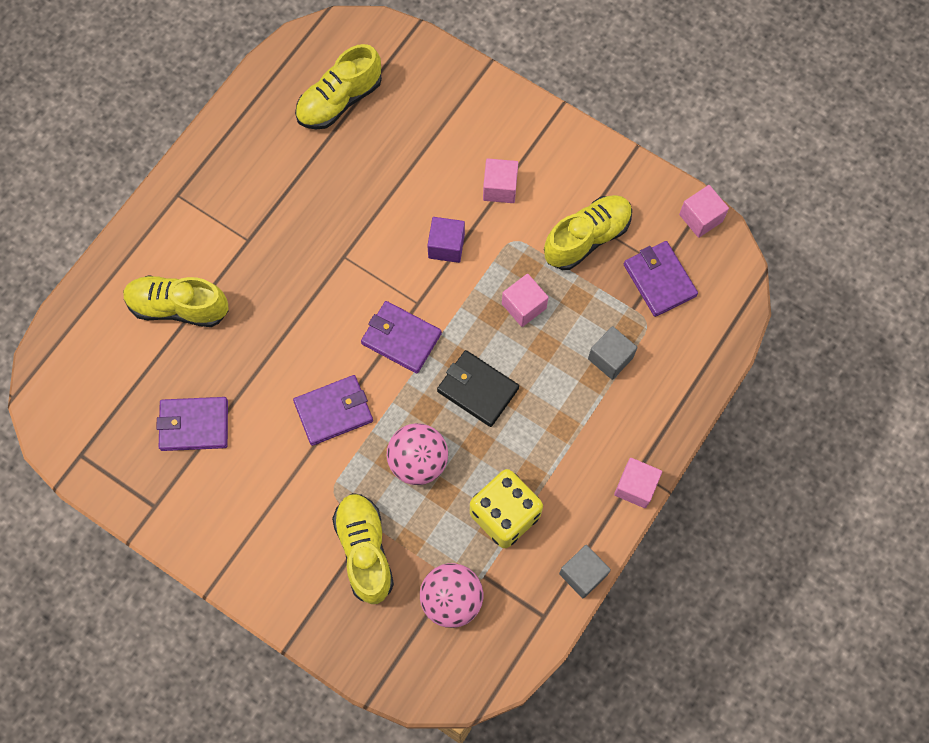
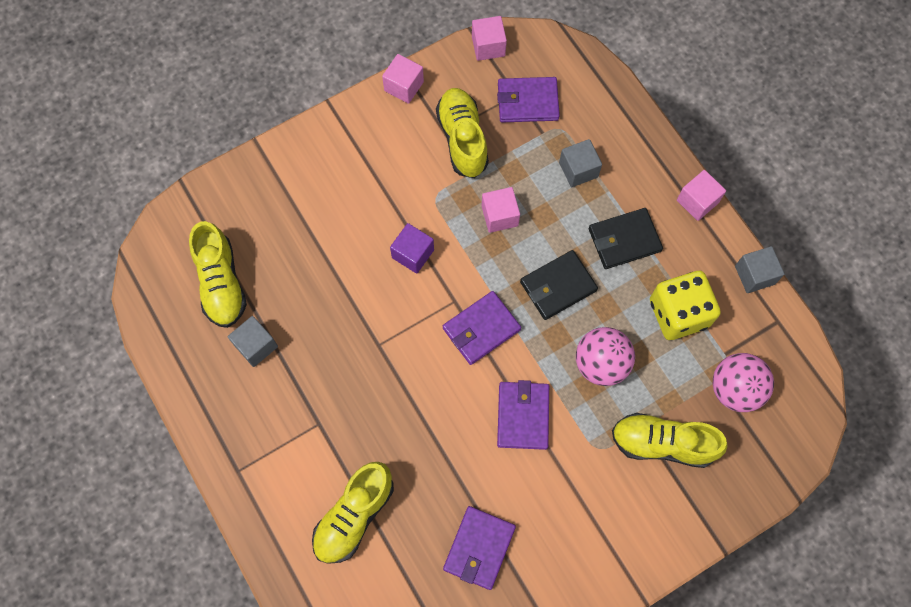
camera: 65 degrees left, 0 degrees up
(295, 156) = (256, 346): none -> grey cube
(500, 188) = (380, 186): pink cube -> pink cube (404, 86)
(557, 432) = (624, 240): none -> black wallet

